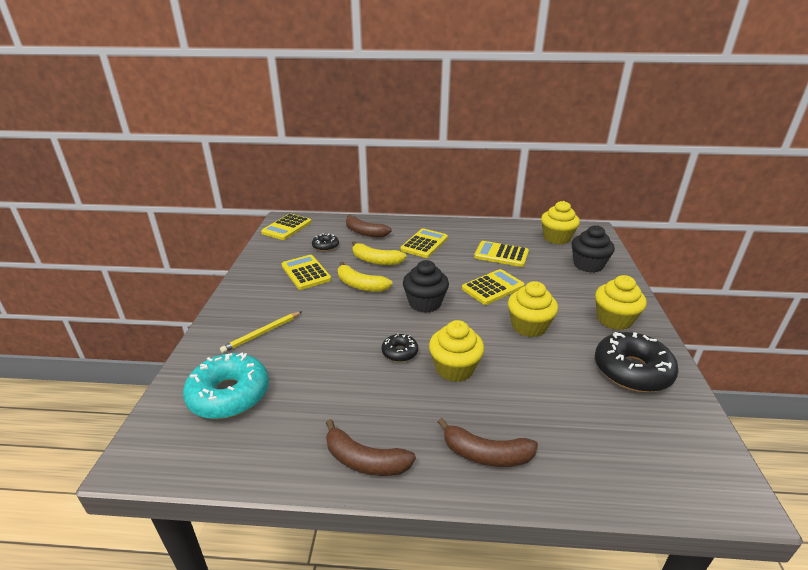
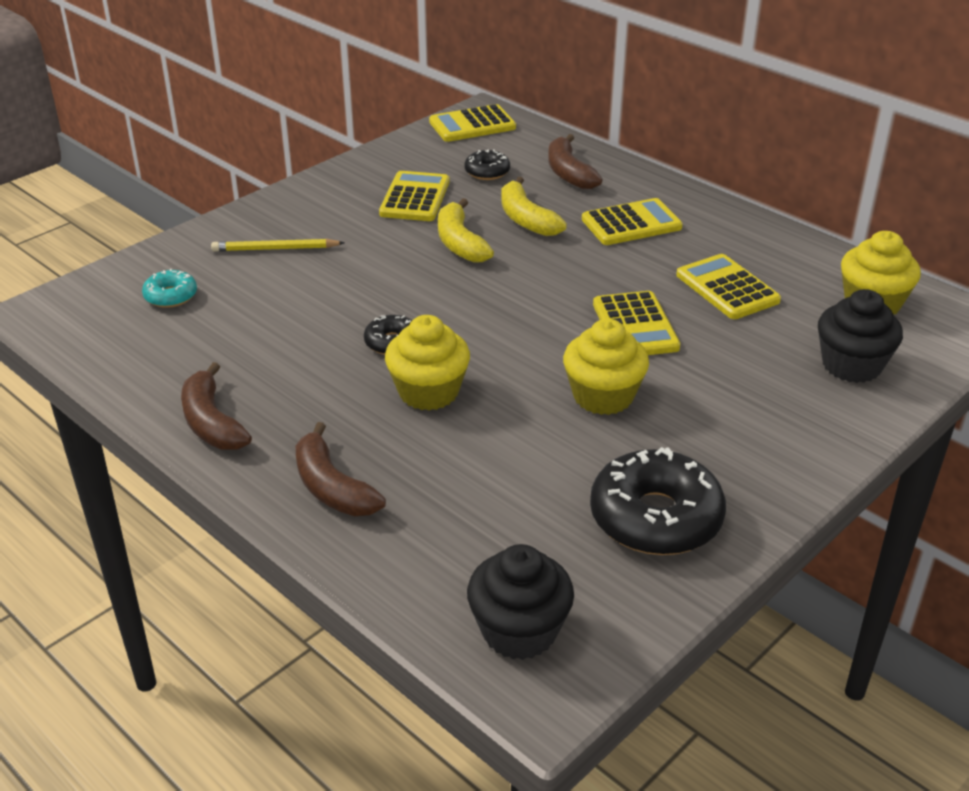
camera: 40 degrees right, 5 degrees up
(229, 395) = (171, 296): turquoise donut -> turquoise donut, size x0.50
(425, 303) = (508, 302): black cupcake -> black cupcake (519, 631)
(492, 287) = (635, 326): yellow calculator -> yellow calculator turned 75 degrees clockwise
(614, 319) = (749, 452): yellow cupcake -> none

